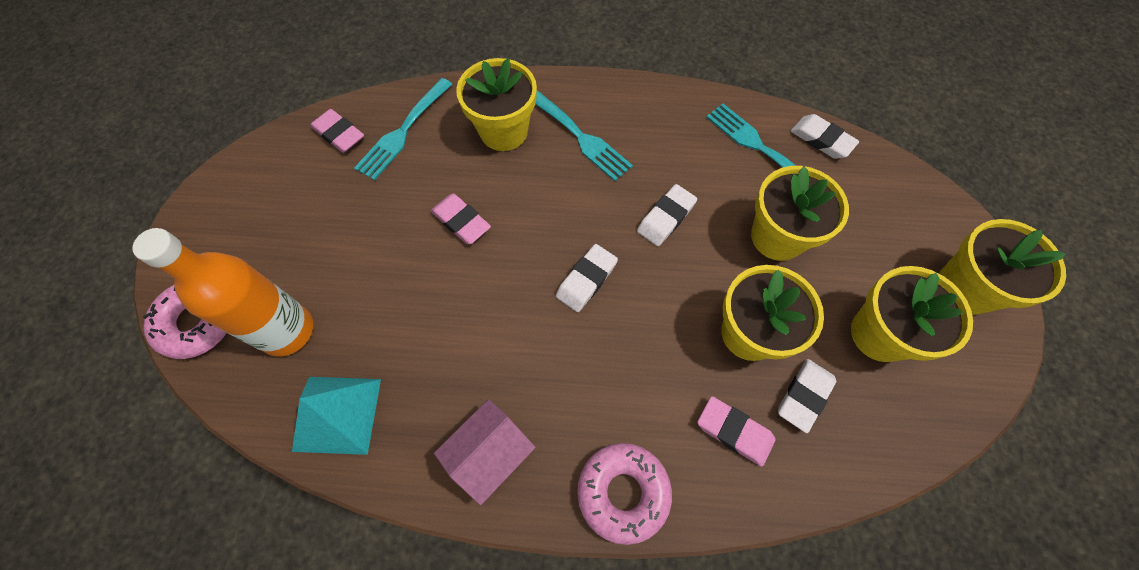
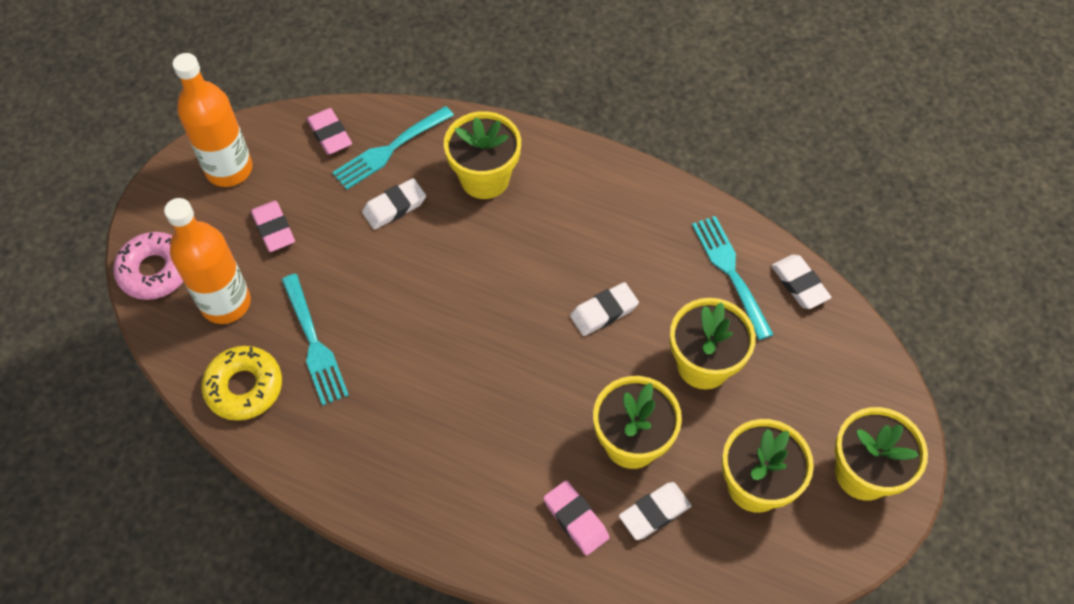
camera: 20 degrees right, 5 degrees down
(247, 195) = (229, 169): none -> orange bottle
(337, 414) = (244, 387): turquoise pyramid -> yellow donut
(461, 221) = (411, 254): pink eraser -> pink eraser (274, 229)
(490, 454) = (358, 463): pink house -> none
(580, 137) = (556, 207): turquoise fork -> turquoise fork (314, 344)
(586, 280) = (503, 345): white eraser -> white eraser (394, 207)
(623, 492) = (456, 532): pink donut -> none

